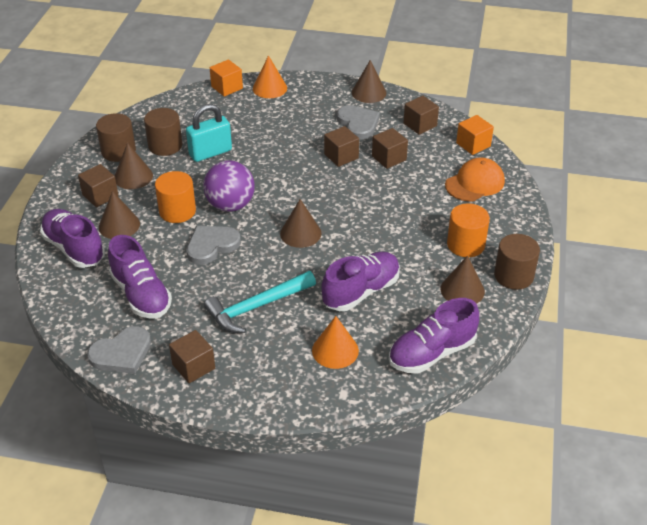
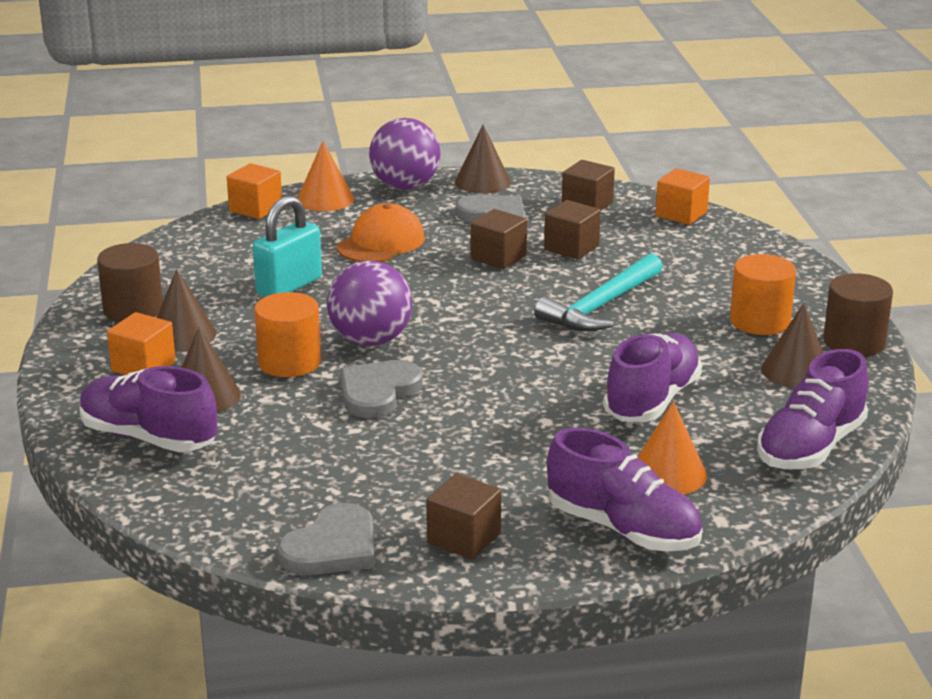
camera: 20 degrees left, 15 degrees down
(100, 195) = (143, 366): brown cube -> orange cube
(141, 294) = (308, 471): purple shoe -> purple shoe (623, 529)
(165, 145) = (207, 290): brown cylinder -> none
(256, 307) = (507, 449): turquoise hammer -> turquoise hammer (600, 306)
(300, 233) = (507, 353): brown cone -> none
(321, 87) = (405, 186): none -> purple ball
(475, 183) = (718, 254): orange cap -> orange cap (381, 242)

